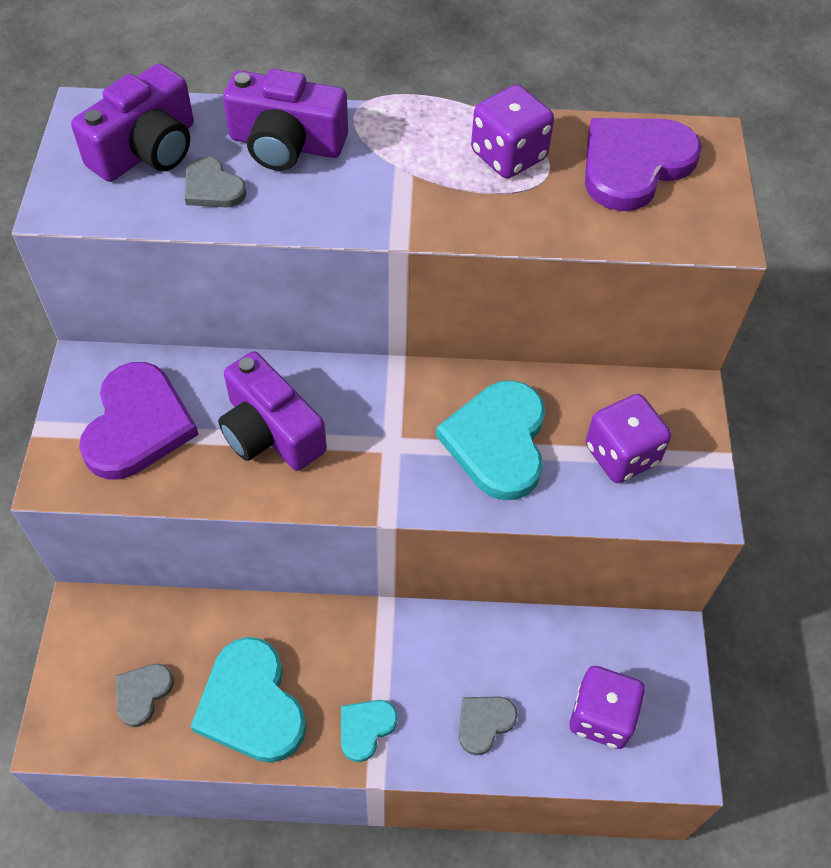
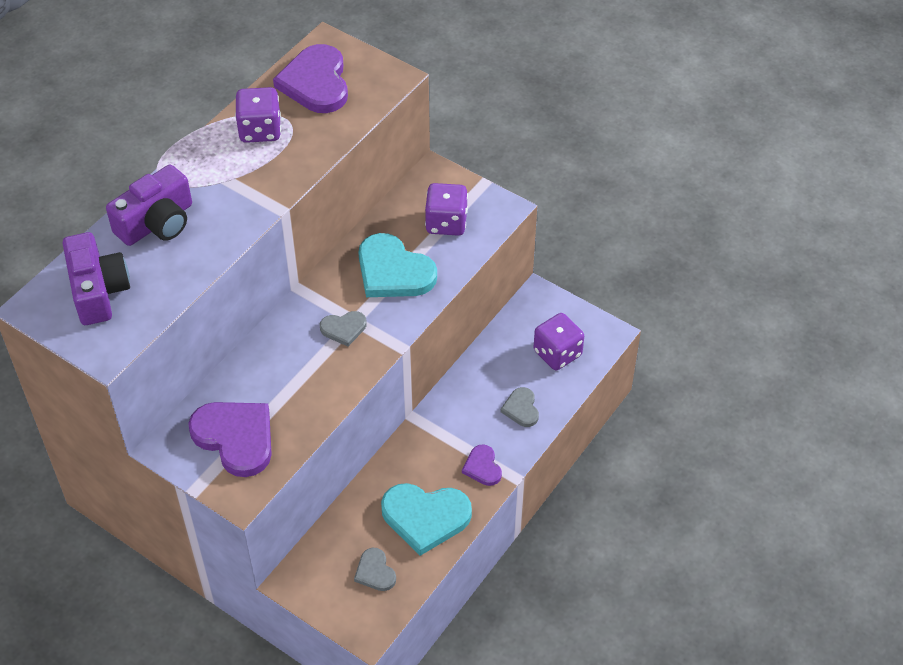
camera: 55 degrees left, 5 degrees down
(212, 187) = (160, 272): grey heart -> grey heart (343, 329)
(270, 432) = (297, 373): purple camera -> none
(365, 728) = (482, 467): turquoise heart -> purple heart

